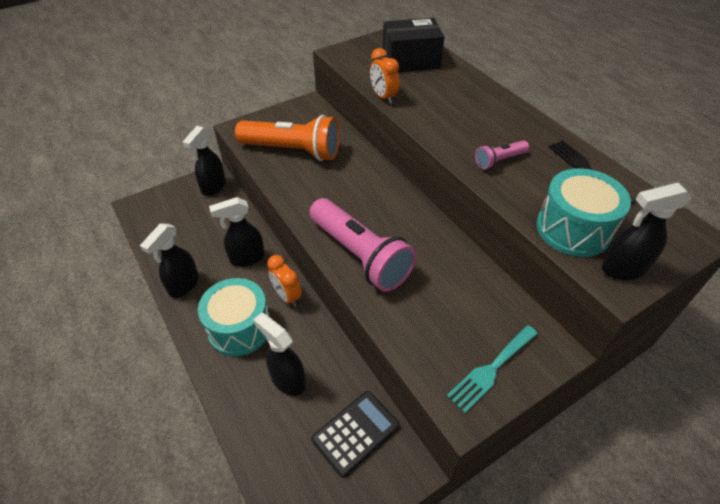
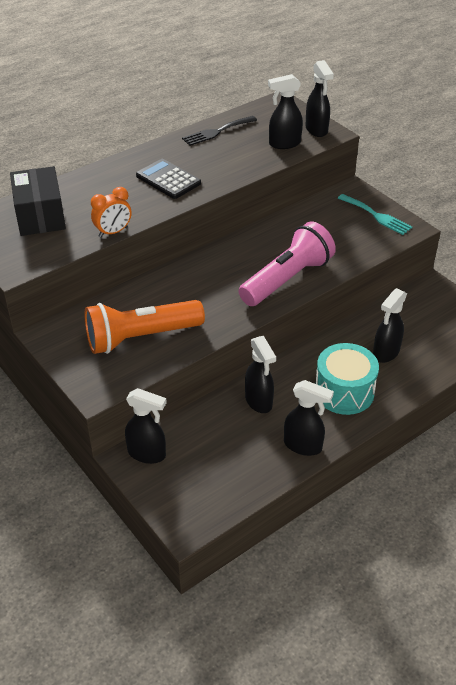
camera: 95 degrees left, 5 degrees down
(287, 296) = (301, 364): orange clock -> none
(293, 151) = (140, 337): orange flashlight -> orange flashlight turned 120 degrees counterclockwise
(356, 433) = (416, 311): black calculator -> black calculator (168, 180)
(499, 161) = (211, 169): pink flashlight -> none
(573, 229) = (284, 144): turquoise drum -> black spray bottle

